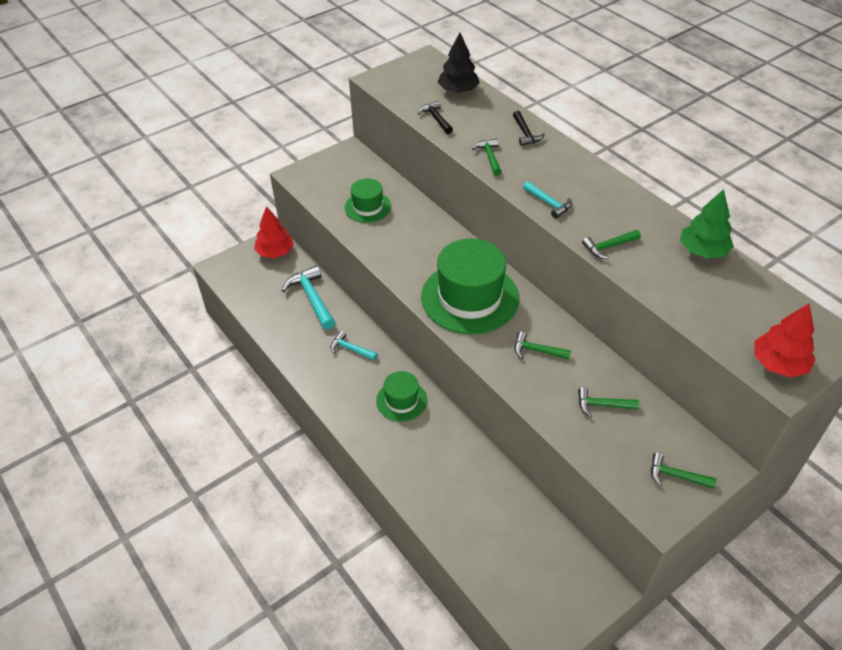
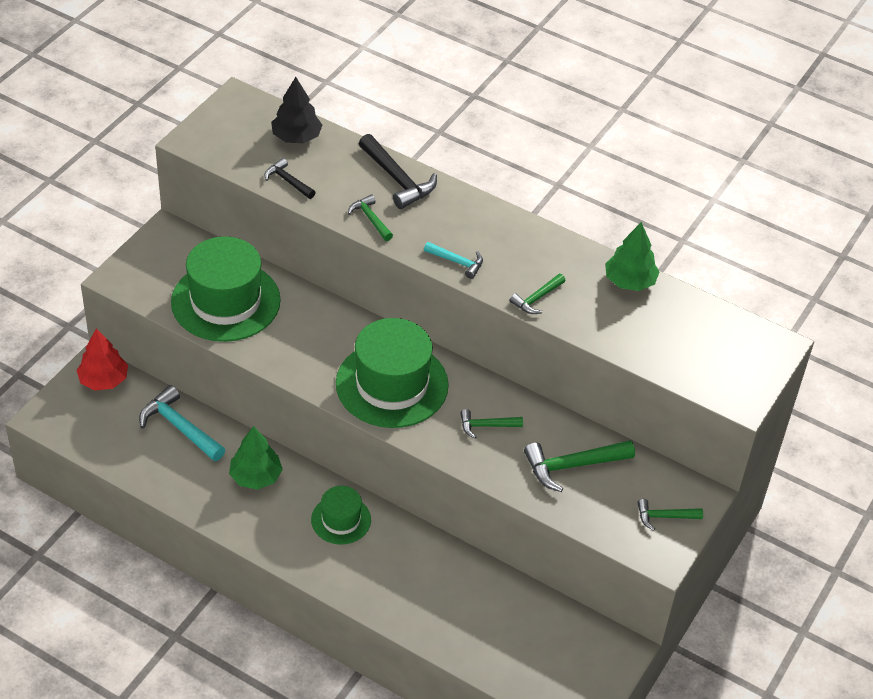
camera: 25 degrees left, 0 degrees up
(350, 349) = (256, 477): turquoise hammer -> green tree
(367, 207) = (225, 301): green hat -> green hat, size x1.88
(525, 133) = (398, 179): black hammer -> black hammer, size x1.71
(602, 405) = (572, 466): green hammer -> green hammer, size x1.71
(778, 364) = (732, 383): red tree -> none

